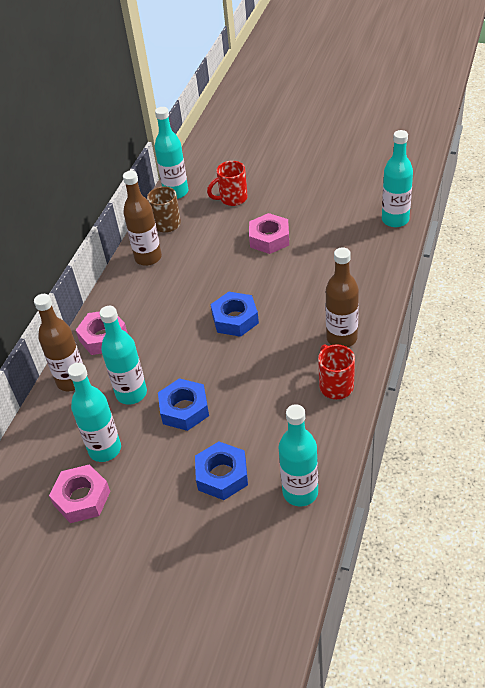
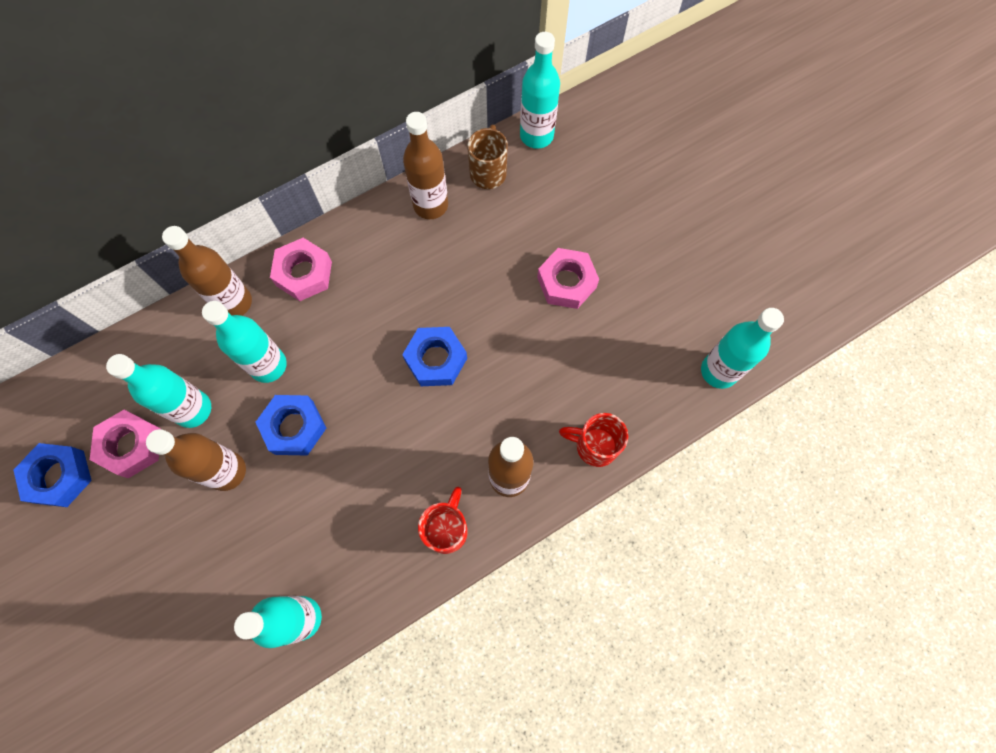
camera: 35 degrees right, 25 degrees up
(165, 461) = (227, 471): none -> brown bottle
(222, 475) = (257, 533): blue nut -> blue nut (59, 476)
(232, 199) = (583, 193): red mug -> red mug (594, 446)

